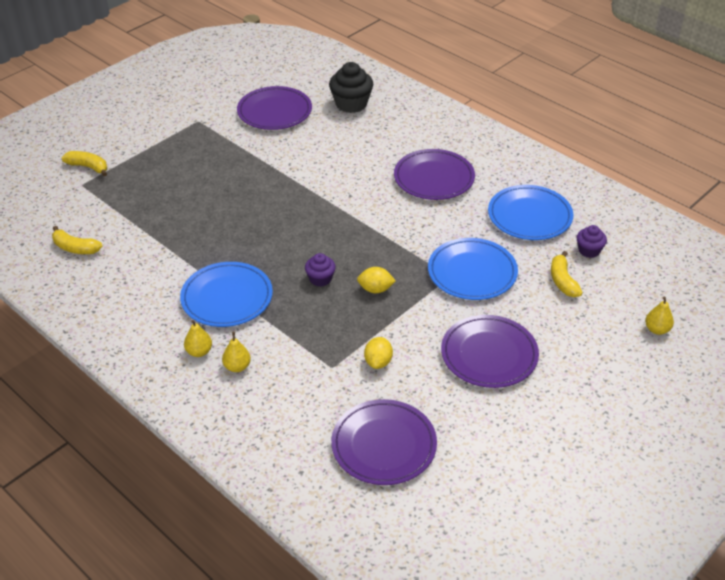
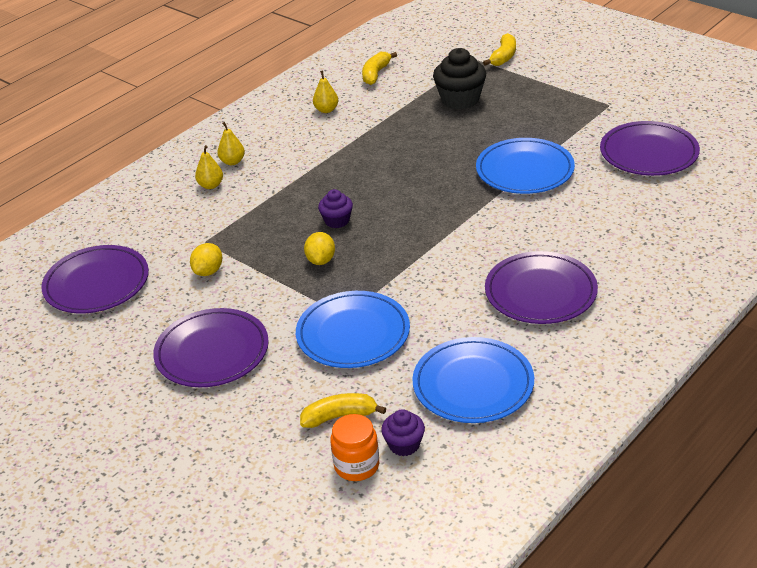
camera: 90 degrees right, 5 degrees down
(227, 298) = (307, 166): blue plate -> blue plate (524, 170)
(351, 104) = (691, 209): black cupcake -> black cupcake (460, 99)
(378, 362) = (208, 271): yellow lemon -> yellow lemon turned 75 degrees counterclockwise
(610, 273) = (356, 465): none -> orange jar
(657, 329) = (244, 509): yellow pear -> yellow pear (326, 110)

